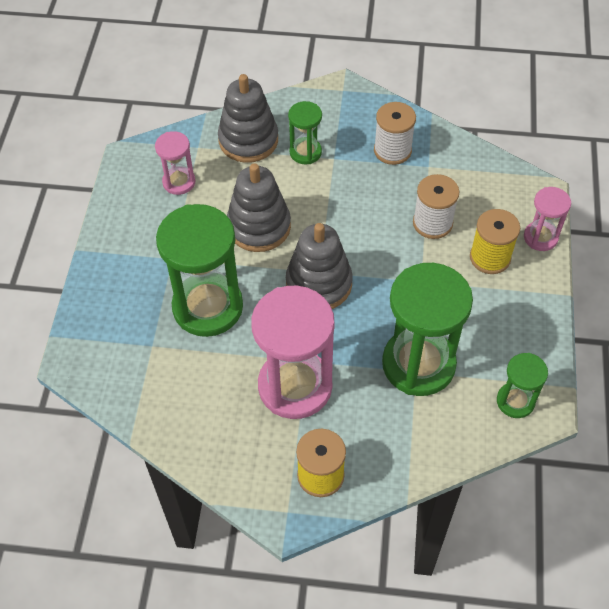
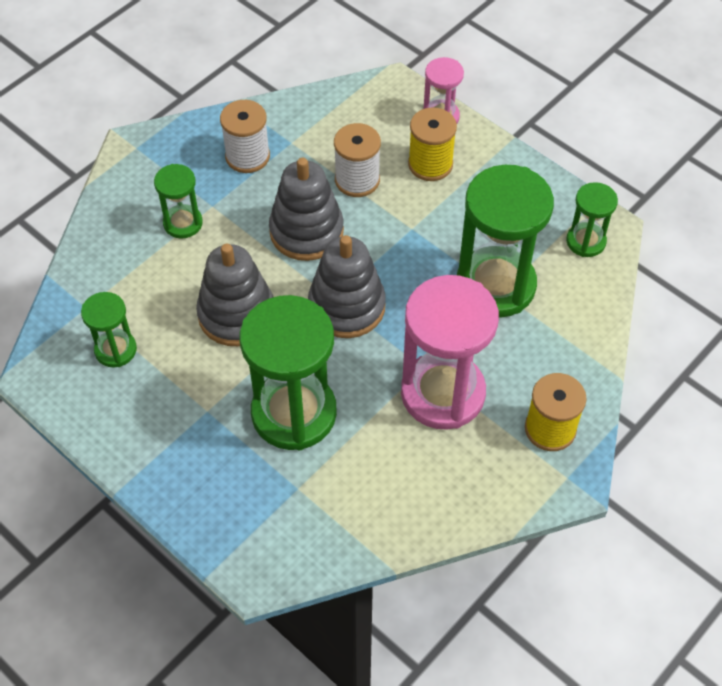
camera: 55 degrees left, 0 degrees up
(179, 182) = (115, 350): pink hourglass -> green hourglass
(248, 140) = (121, 259): grey stacking toy -> grey stacking toy (306, 231)

